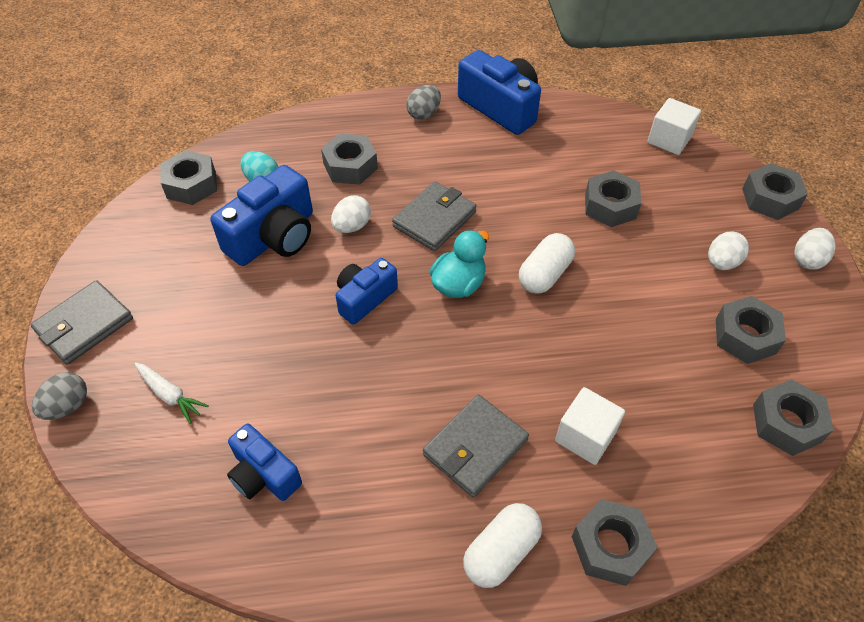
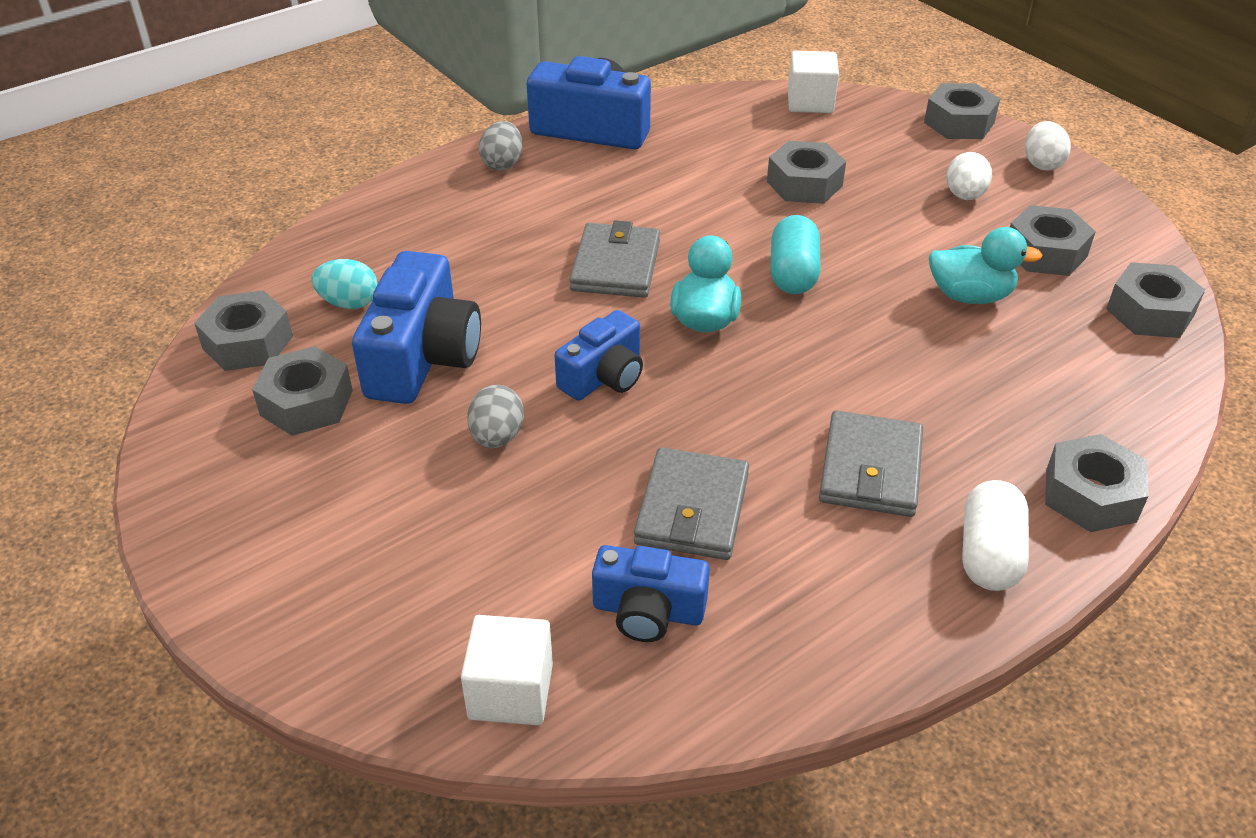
camera: 30 degrees left, 10 degrees down
(67, 406) = (298, 663): grey egg -> grey egg (497, 437)
(84, 325) = (234, 561): grey wallet -> grey wallet (692, 509)
(170, 395) = (440, 584): white carrot -> none
(350, 166) = (457, 248): grey nut -> grey nut (306, 403)
(352, 226) = (518, 309): white egg -> none
(364, 298) = (604, 377): blue camera -> blue camera turned 150 degrees counterclockwise
(544, 274) = (793, 273): white capsule -> turquoise capsule
(585, 436) = (975, 407): white cube -> white cube (511, 691)
(656, 347) = (970, 296): none -> turquoise duck

